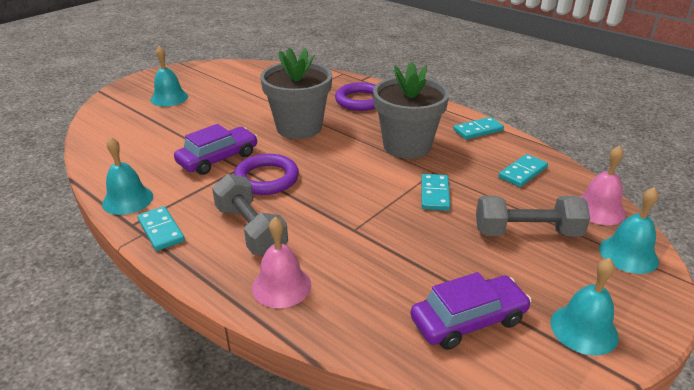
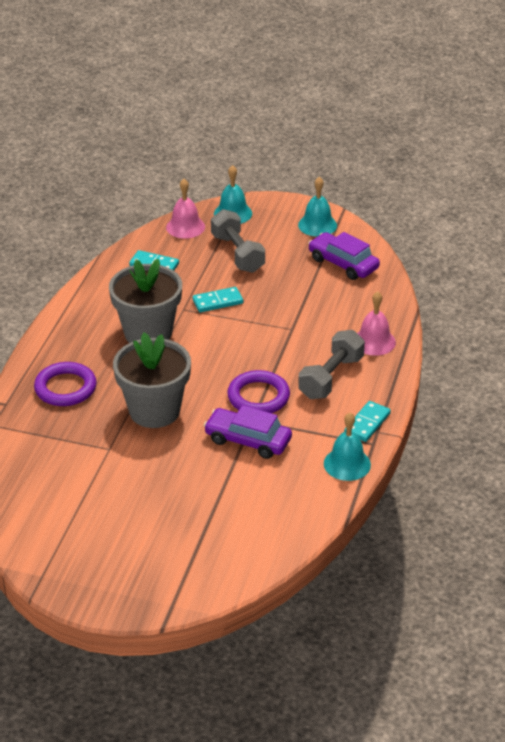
camera: 115 degrees left, 5 degrees up
(169, 98) = (145, 544): turquoise bell -> none
(478, 130) = (90, 298): turquoise domino -> none

